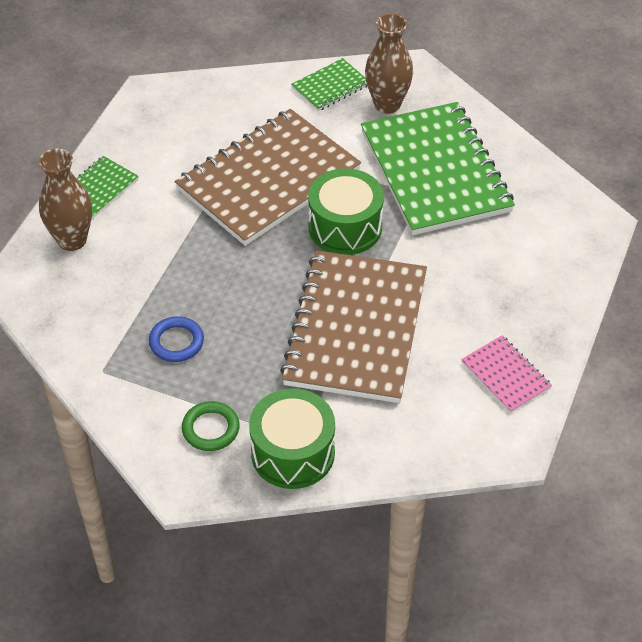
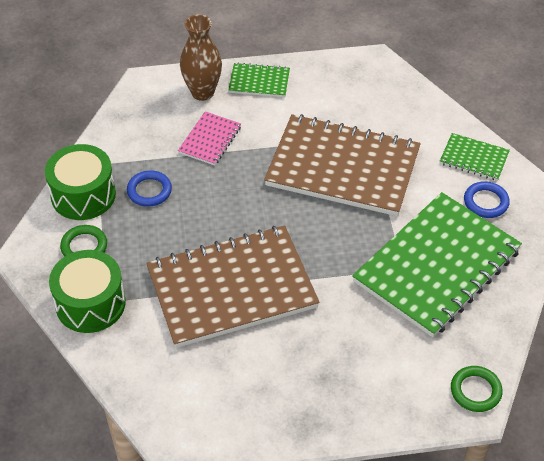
camera: 60 degrees right, 0 degrees up
(345, 227) = (330, 235): green drum -> green drum (83, 195)
(387, 104) = (486, 202): brown vase -> blue ring
(505, 375) = (250, 408): pink notebook -> pink notebook (210, 140)
(584, 211) = (475, 391): none -> green ring

